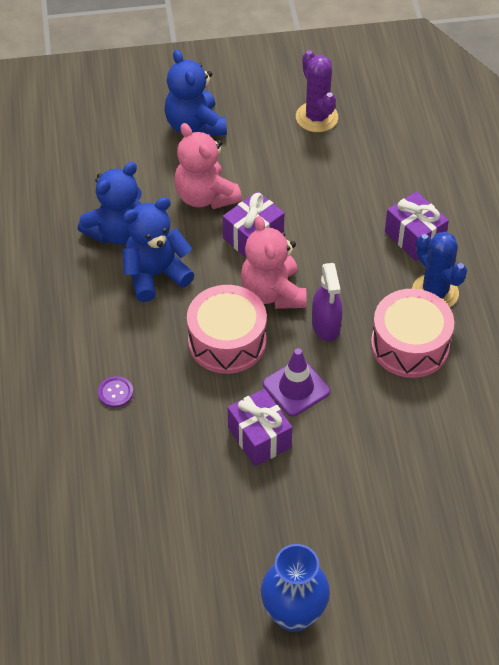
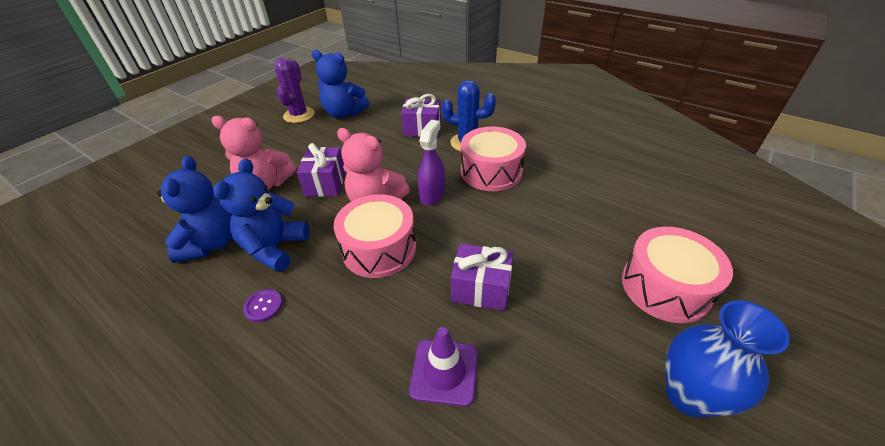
camera: 45 degrees left, 10 degrees down
(115, 392) = (328, 355): purple button -> purple button (263, 306)
(195, 125) = (218, 157): blue teddy bear -> blue teddy bear (344, 113)
(296, 388) = (461, 239): purple traffic cone -> purple traffic cone (444, 372)
(316, 117) = (299, 115): purple cactus -> purple cactus turned 75 degrees clockwise
(326, 326) = (432, 195): purple spray bottle -> purple spray bottle turned 105 degrees counterclockwise
(391, 558) = (665, 287): none -> pink drum

